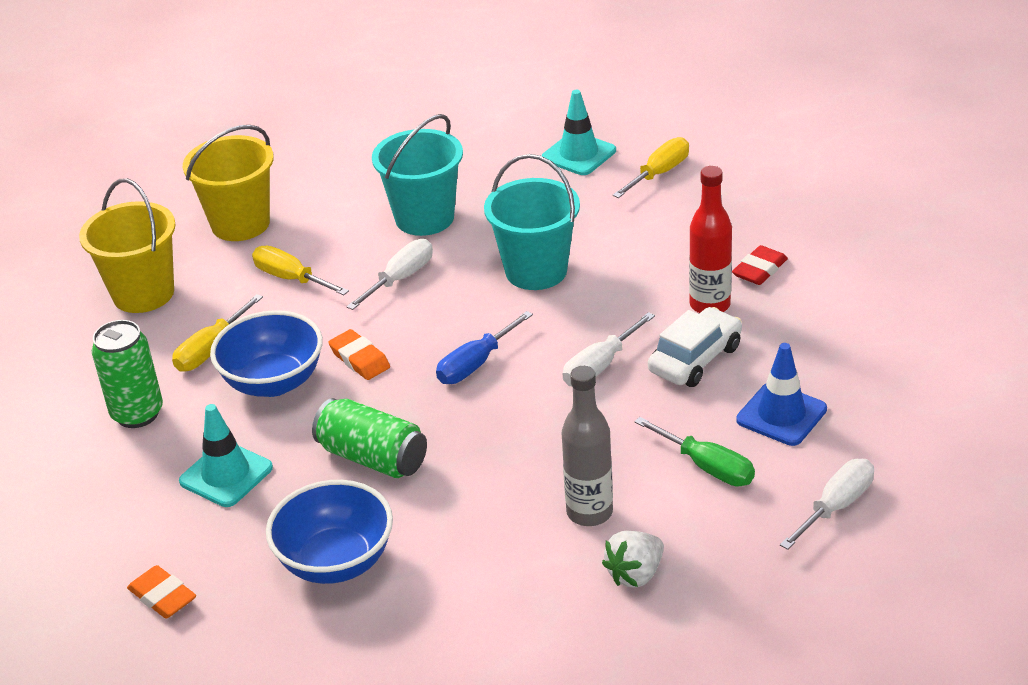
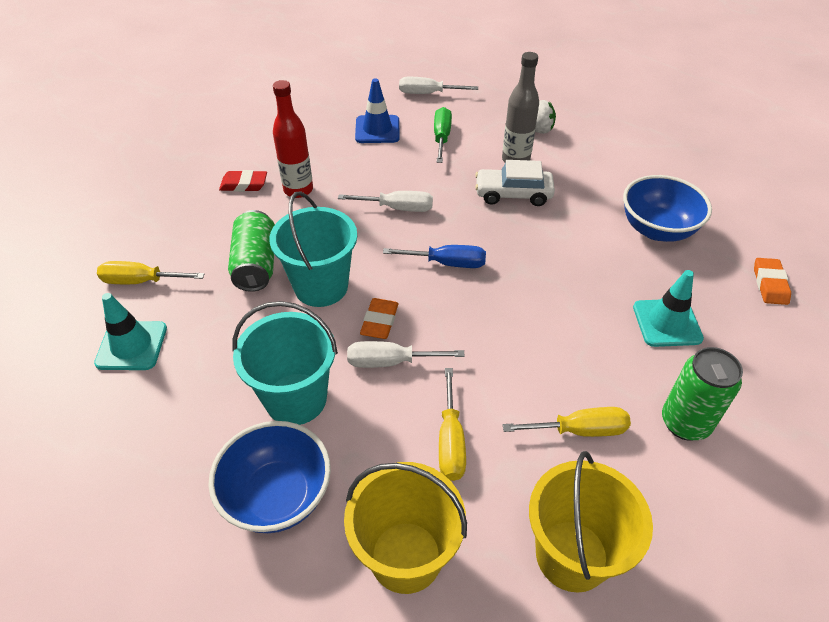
camera: 130 degrees left, 10 degrees up
(273, 382) = (569, 360): blue bowl -> blue bowl (277, 496)
(359, 359) = (499, 326): orange eraser -> orange eraser (379, 321)
(373, 458) = (573, 262): green can -> green can (256, 264)
(695, 359) = (357, 175): white car -> white car (513, 194)

